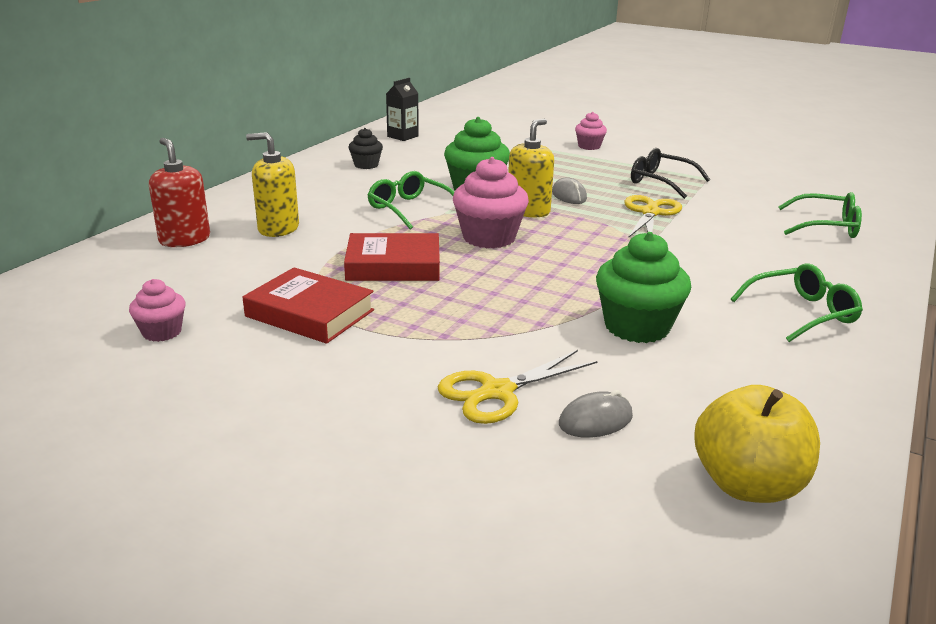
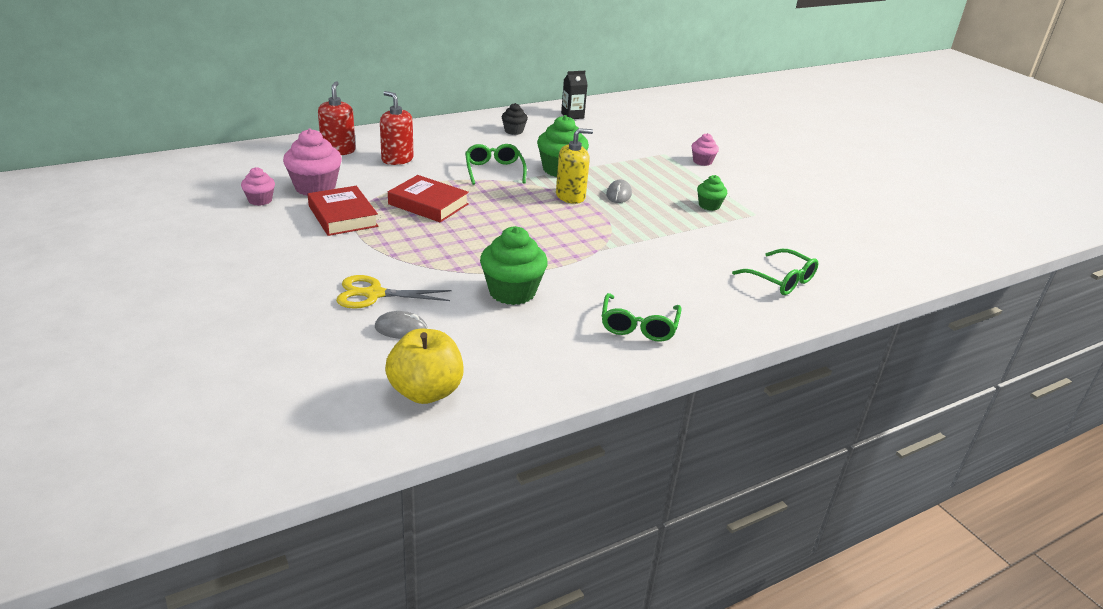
camera: 30 degrees right, 5 degrees up
(278, 228) = (397, 159): yellow soap dispenser -> red soap dispenser
(489, 237) = (514, 206): pink cupcake -> pink cupcake (315, 187)
(650, 213) = (657, 225): yellow scissors -> none
(660, 182) = (709, 205): black glasses -> green cupcake
(802, 313) = (638, 326): green glasses -> green glasses turned 90 degrees clockwise

